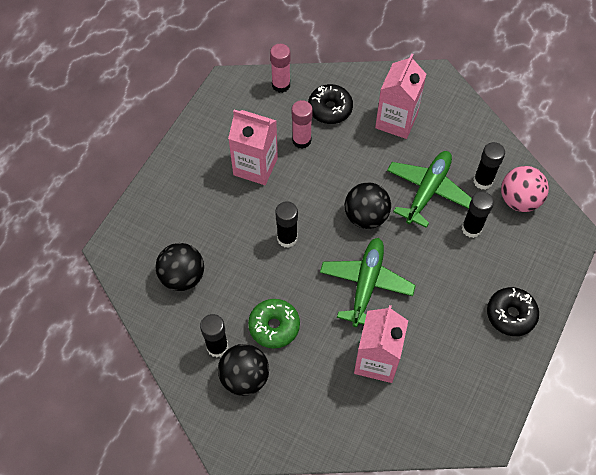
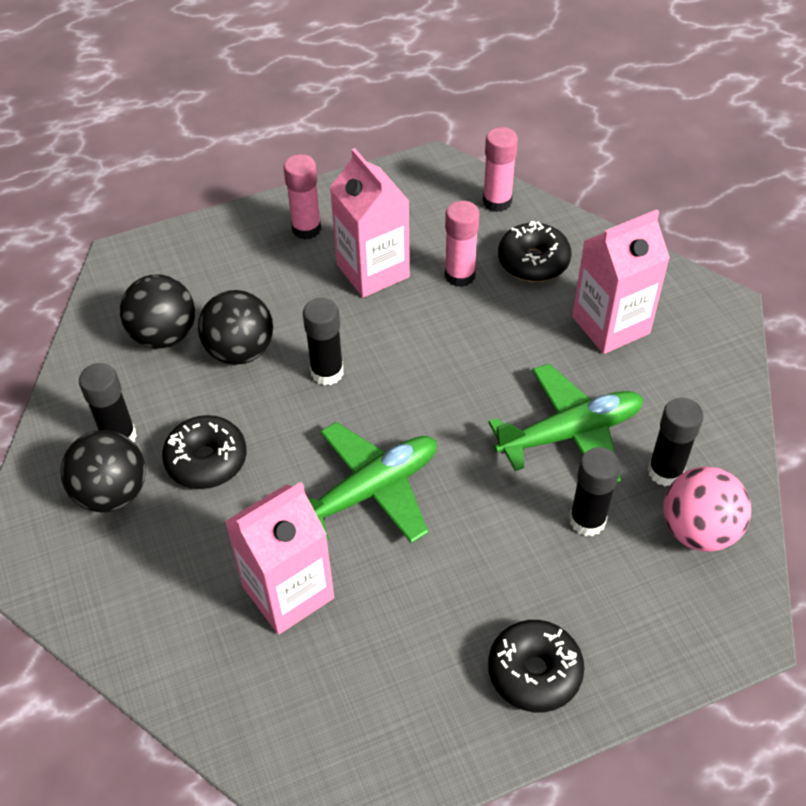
camera: 40 degrees right, 10 degrees down
(196, 165) = (306, 229): none -> pink glue stick
(274, 326) = (206, 460): green donut -> black donut
(366, 216) = (453, 411): black ball -> black ball (240, 351)

